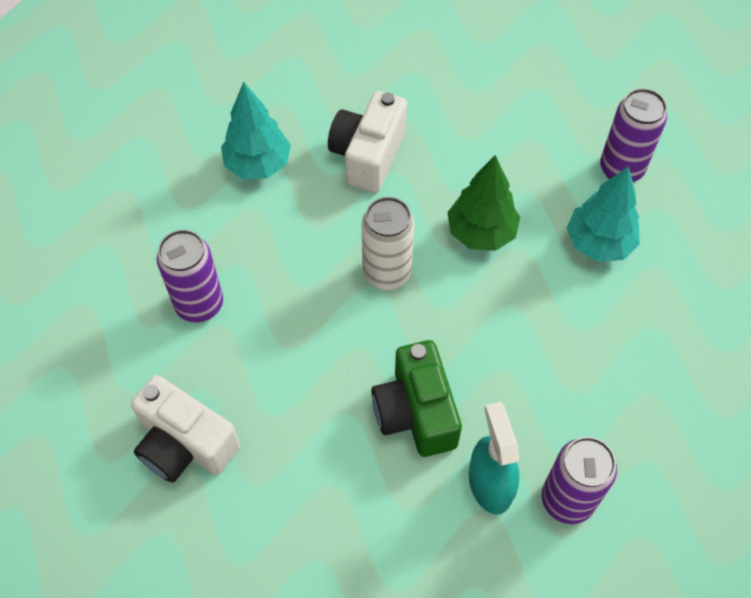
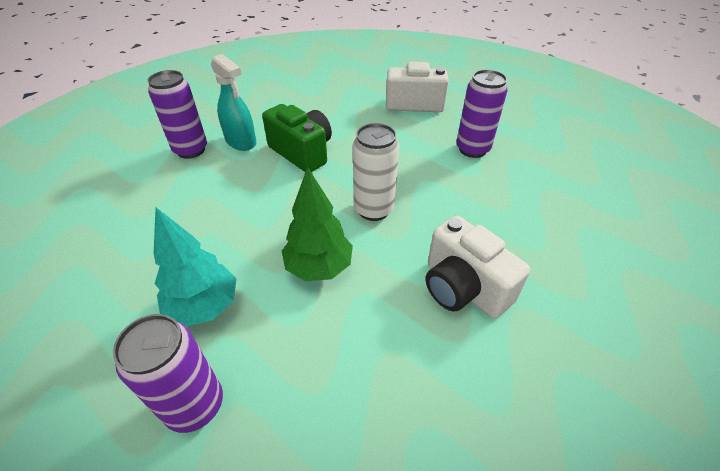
camera: 150 degrees right, 15 degrees down
(258, 164) = (537, 238): turquoise tree -> none
(368, 155) = (463, 287): white camera -> white camera turned 150 degrees clockwise

